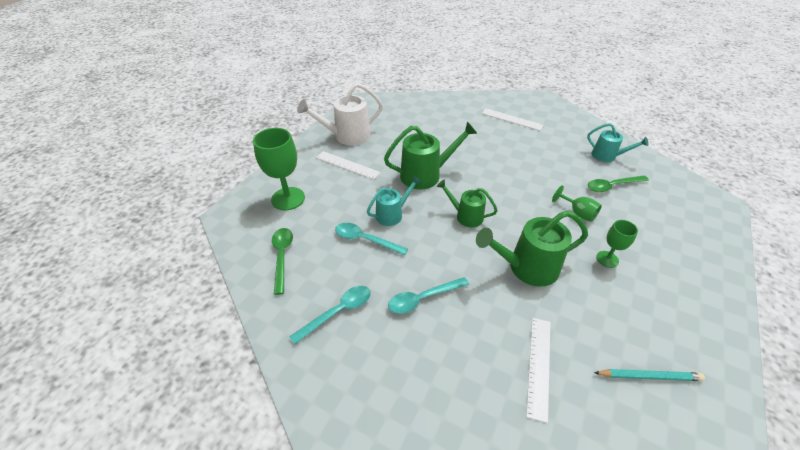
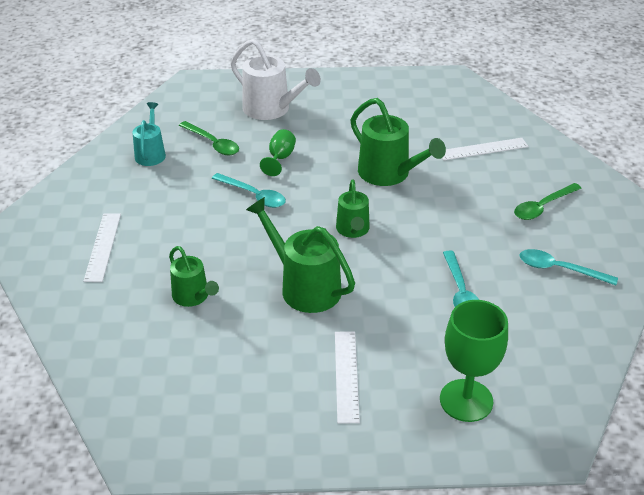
camera: 120 degrees left, 5 degrees down
(282, 256) = (549, 347): green spoon -> green spoon (542, 207)
(347, 136) = (274, 415): white watering can -> white watering can (271, 109)
(392, 214) = (402, 287): turquoise watering can -> none
(422, 298) = (488, 223): turquoise spoon -> turquoise spoon (254, 195)
(448, 136) = (193, 297): none -> green watering can
(607, 259) = (334, 134): green goblet -> none
(649, 376) = (439, 104): turquoise pencil -> none

